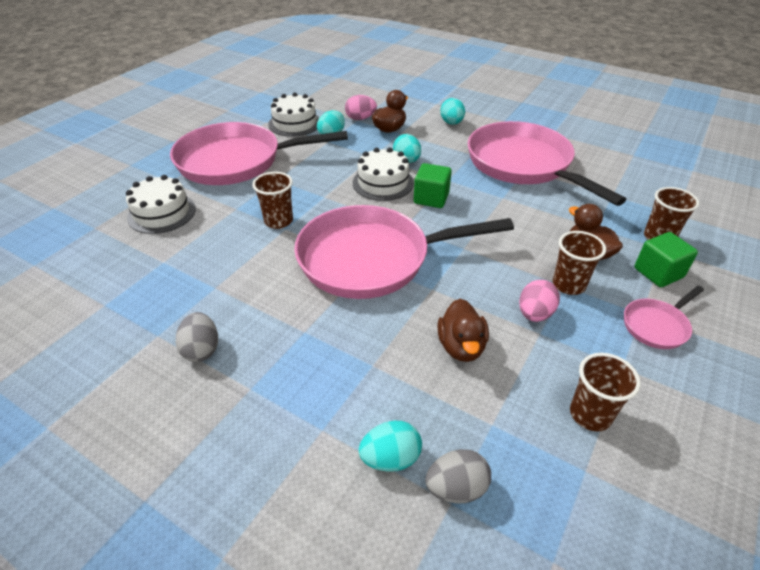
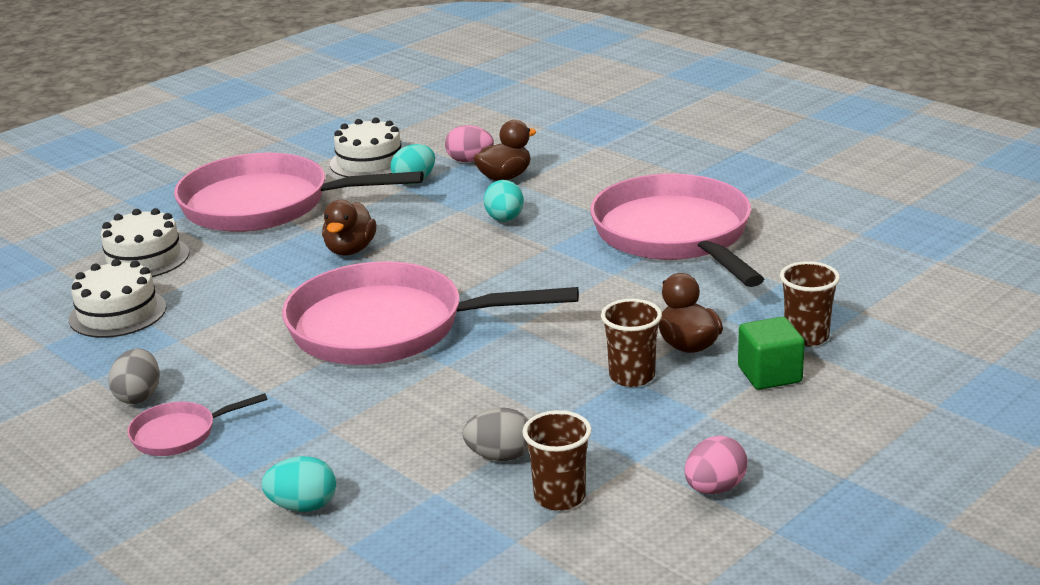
camera: 15 degrees right, 15 degrees down
(278, 221) = (288, 278): brown cup -> none
(383, 183) = (454, 244): white cake -> white cake (118, 313)
(431, 198) = (510, 267): green cube -> none
(451, 123) = (605, 174): turquoise egg -> none
(456, 488) = (360, 536): grey egg -> grey egg (500, 456)
(461, 346) = (446, 423): brown duck -> brown duck (350, 250)
(535, 314) = (563, 401): pink egg -> pink egg (714, 488)
(657, 325) = (717, 427): pink pan -> pink pan (179, 434)

